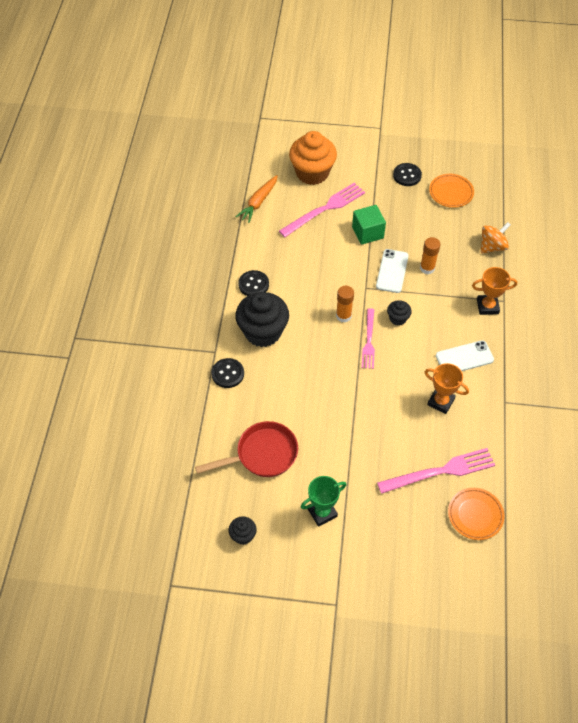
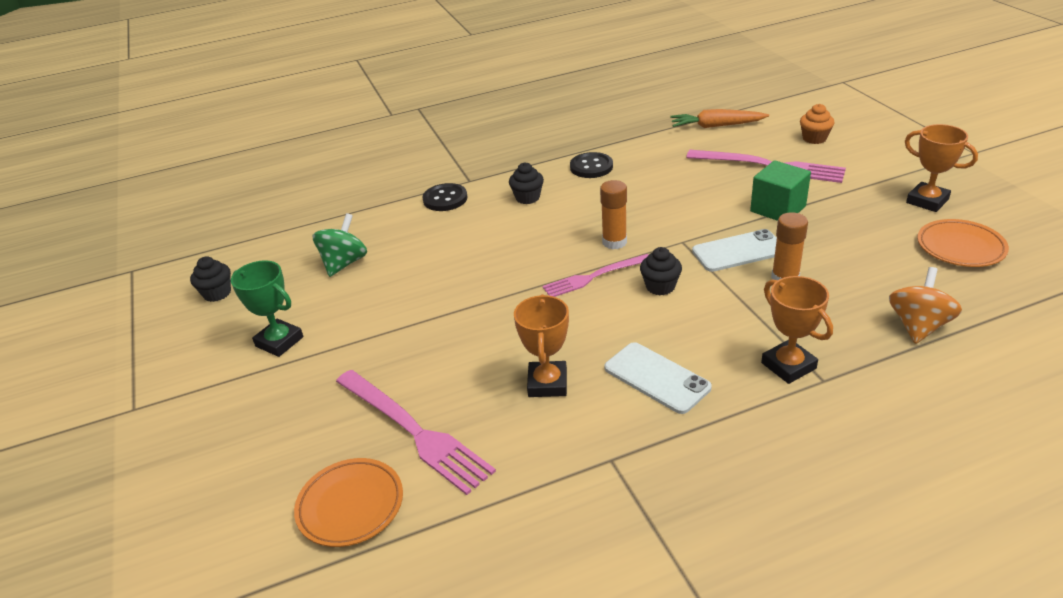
camera: 65 degrees right, 20 degrees down
(262, 454) = (344, 263): red pan -> green spinning top
(263, 332) = (527, 198): black cupcake -> black cupcake, size x0.46
(312, 173) = (814, 138): orange cupcake -> orange cupcake, size x0.46
(407, 175) = (927, 201): black button -> orange trophy
(492, 246) = (918, 326): orange spinning top -> orange spinning top turned 90 degrees counterclockwise

